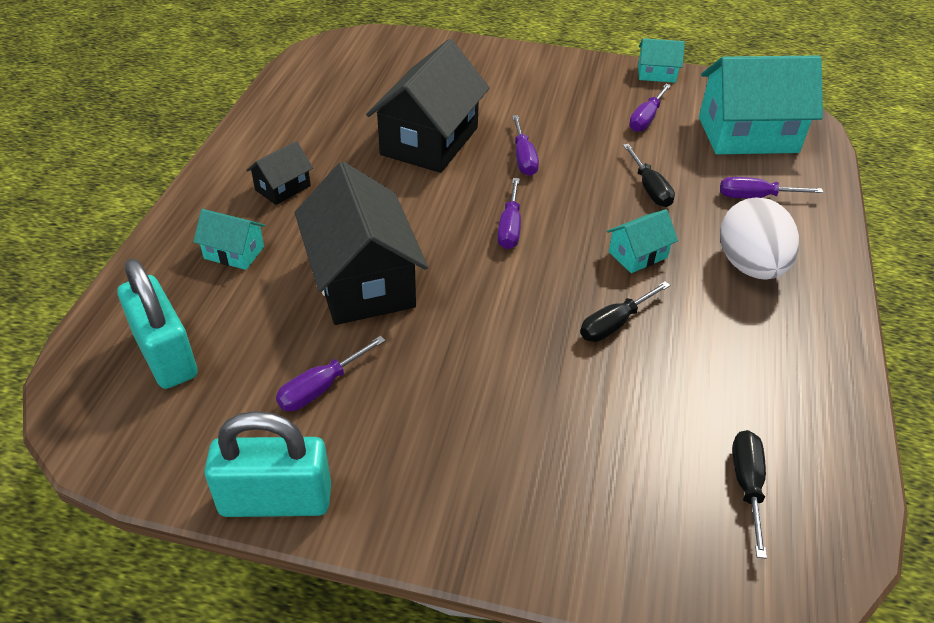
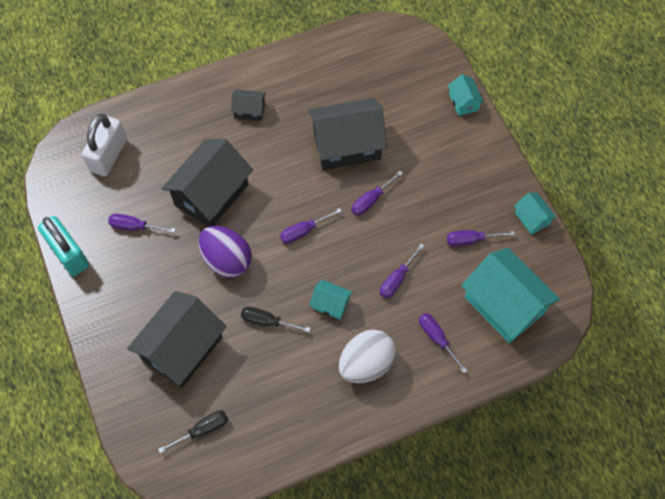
camera: 55 degrees right, 20 degrees up
(165, 355) = (109, 155): turquoise padlock -> white padlock
(234, 252) = (188, 128): turquoise house -> turquoise house (463, 102)
(481, 316) = (227, 260): none -> purple egg
(584, 438) = (182, 348): none -> black house
(649, 188) = (397, 279): black screwdriver -> purple screwdriver

